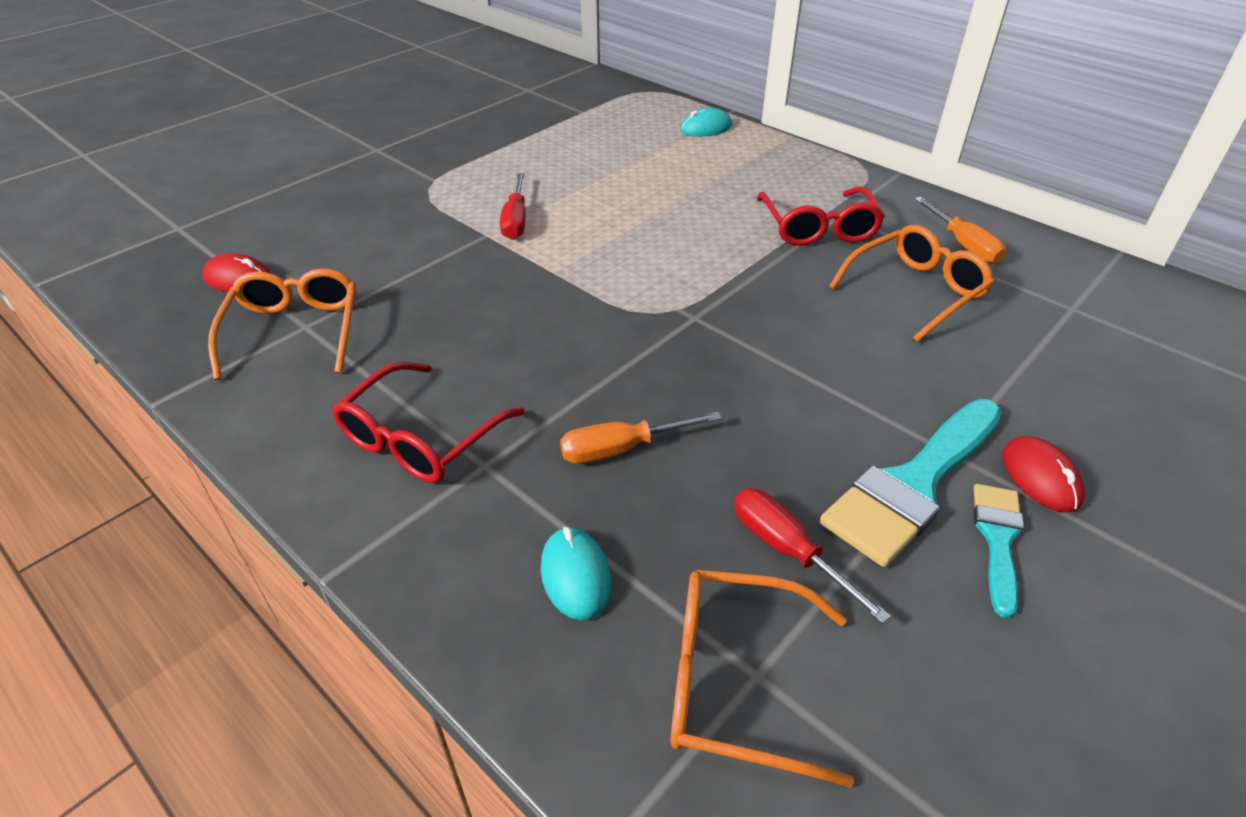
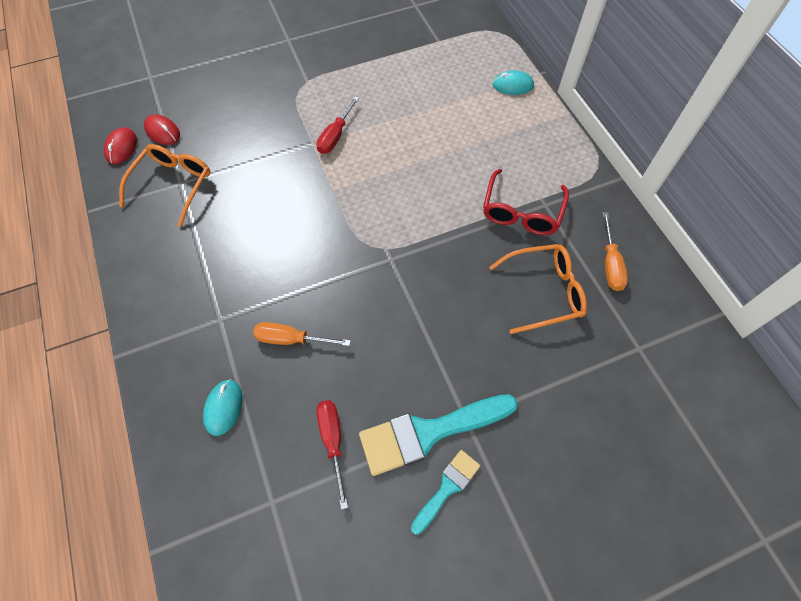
camera: 25 degrees right, 20 degrees up
(420, 438) = (197, 288): red glasses -> none
(734, 681) = (259, 500): orange glasses -> none
(1040, 477) = (505, 461): red mouse -> red mouse (121, 148)

